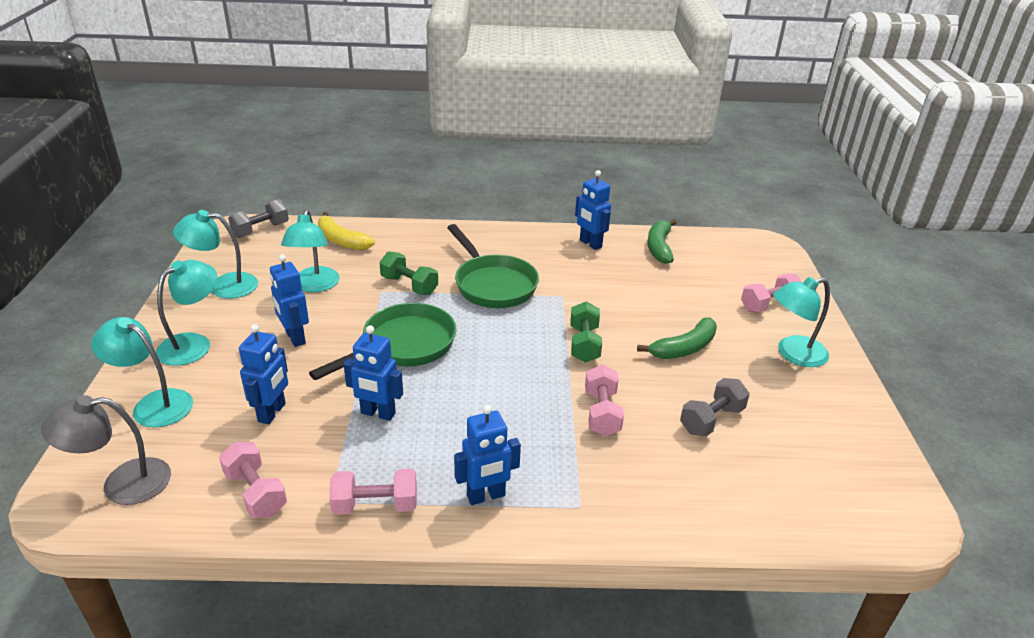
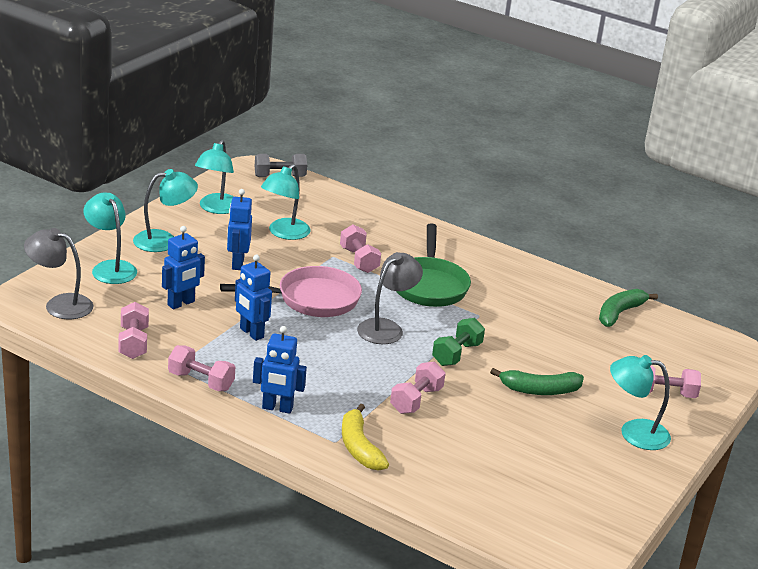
camera: 30 degrees right, 5 degrees down
(223, 286) = (216, 208): turquoise lamp -> turquoise lamp turned 105 degrees counterclockwise
(341, 240) = (337, 207): yellow banana -> yellow banana (359, 447)
(403, 346) = (311, 299): green pan -> pink pan
(409, 285) = (359, 260): green dumbbell -> pink dumbbell
(499, 345) = (386, 328): none -> grey lamp
(590, 244) = (555, 287): blue robot -> none
(711, 420) = (499, 440): grey dumbbell -> none

